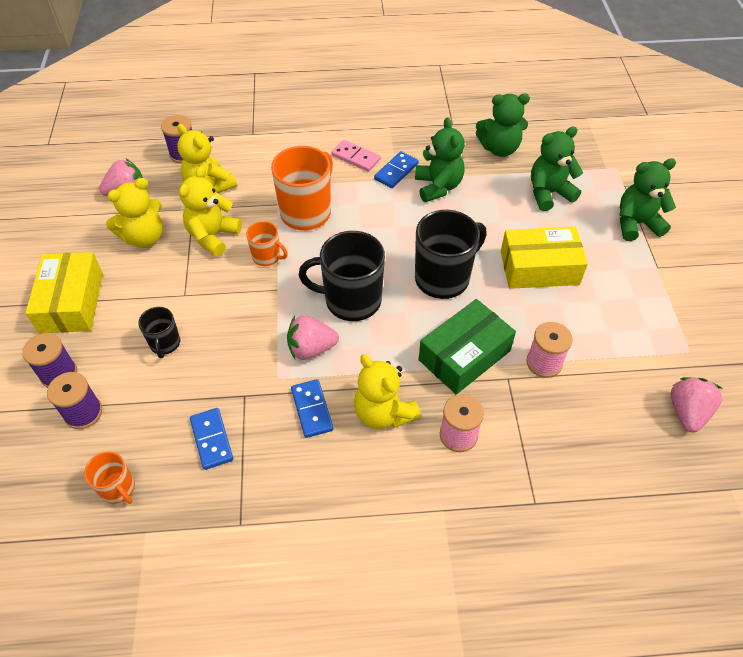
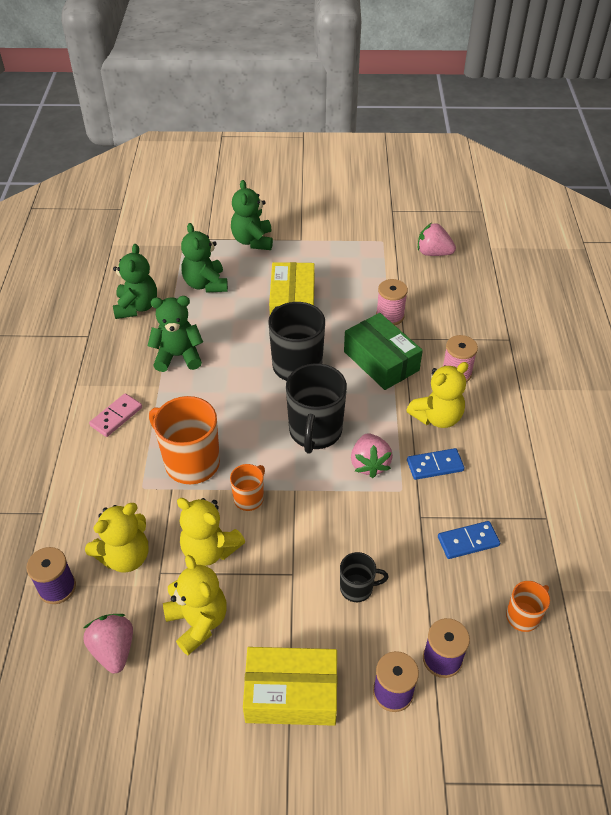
camera: 85 degrees left, 5 degrees down
(396, 171) = (148, 385): blue domino -> none

